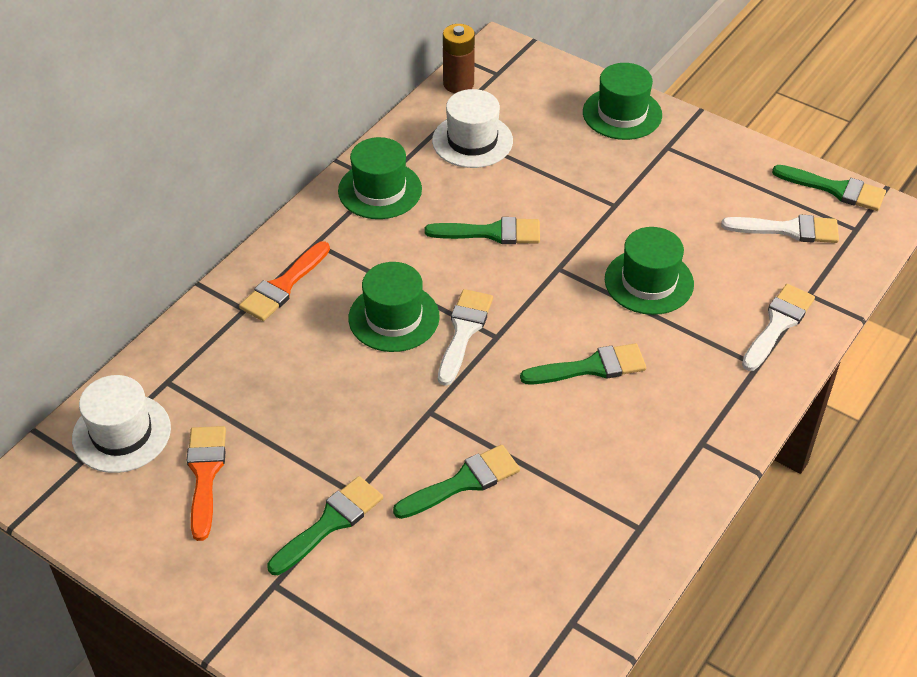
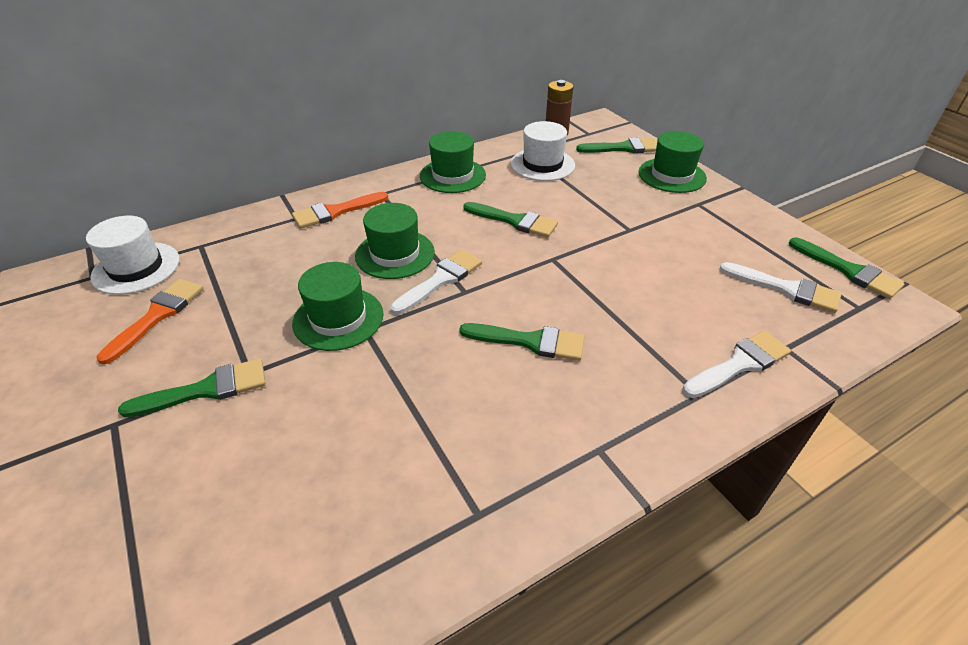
camera: 25 degrees right, 5 degrees down
(463, 482) = (344, 398): green brush -> green brush (623, 148)
(649, 282) = (627, 291): green hat -> green hat (338, 318)

